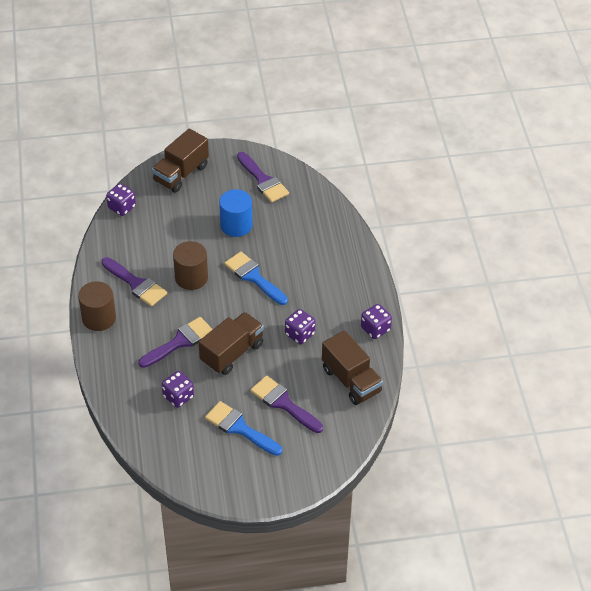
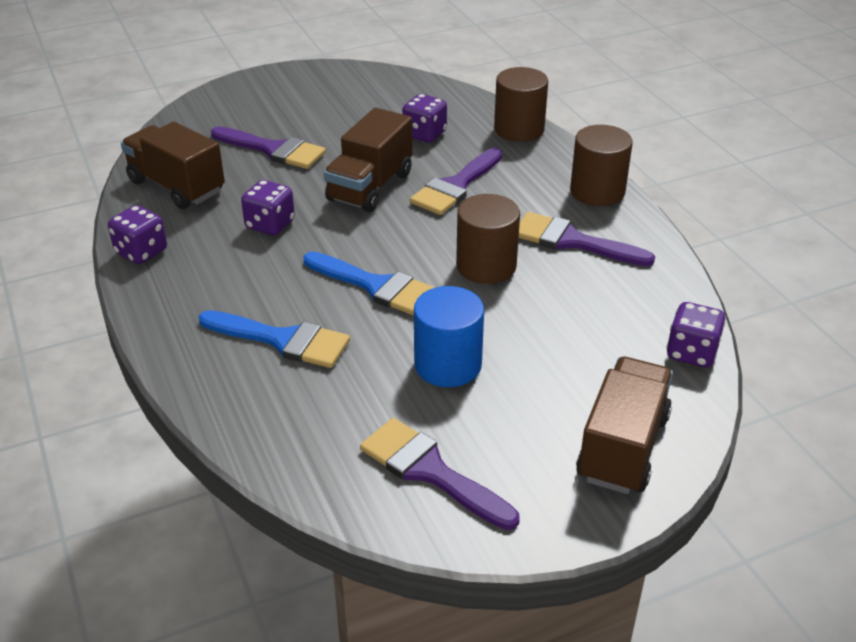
camera: 165 degrees right, 10 degrees down
(113, 387) = (519, 129): none -> brown cylinder
(240, 428) = (326, 120): blue brush -> blue brush (282, 340)

